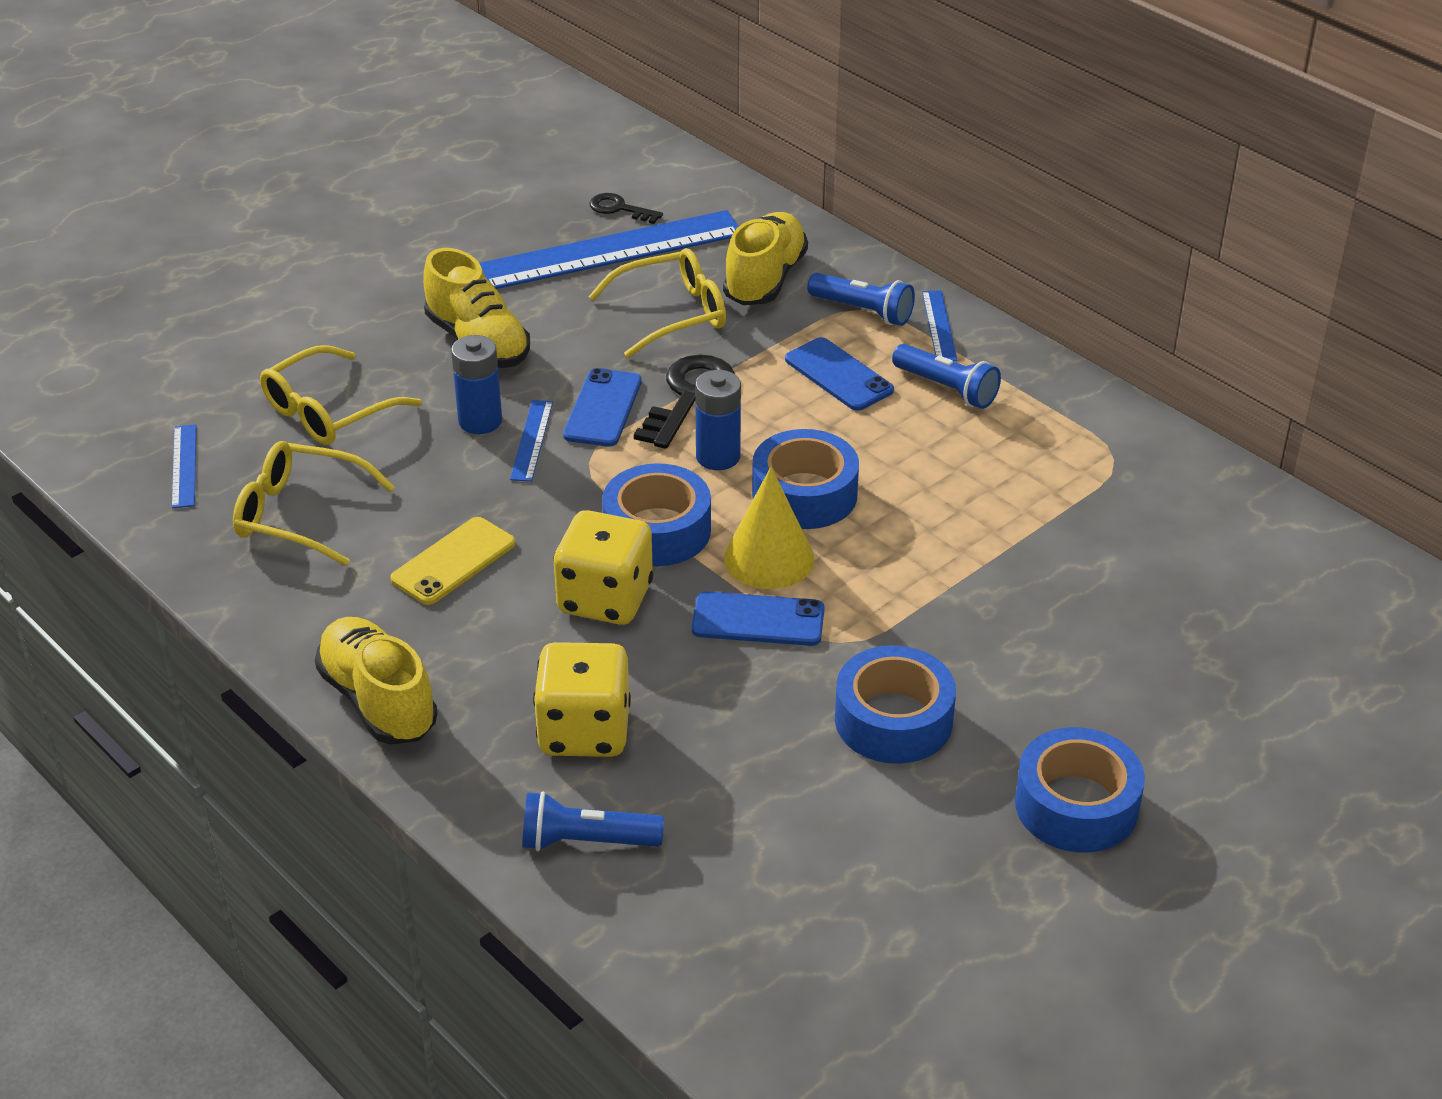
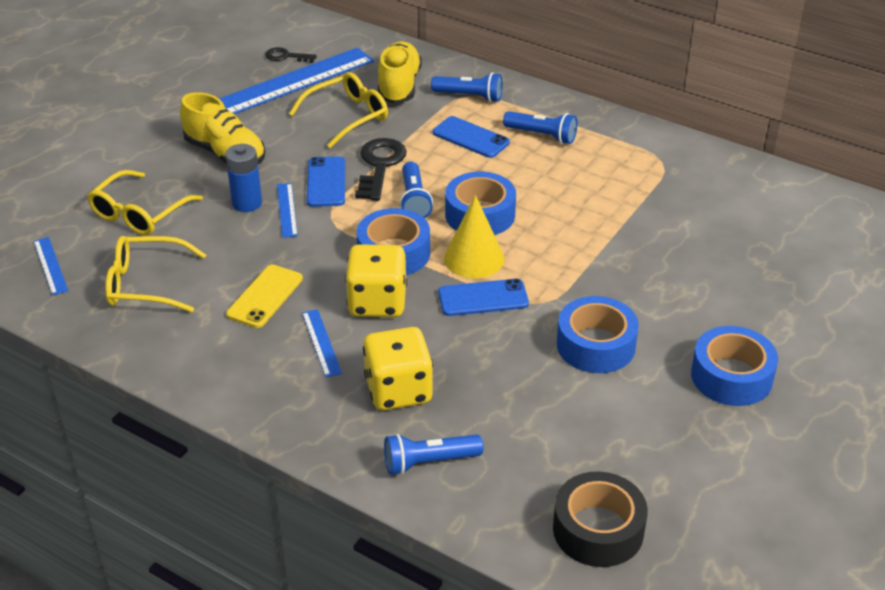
camera: 15 degrees left, 0 degrees up
(378, 701) = (249, 397): yellow shoe -> none
(718, 457) = (414, 200): blue battery -> blue flashlight
(783, 986) = (598, 530): none -> black tape
(939, 326) = (521, 98): blue ruler -> blue ruler (321, 342)

